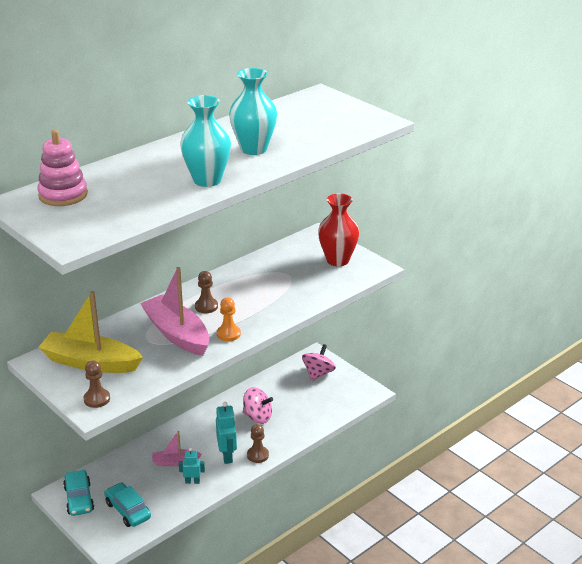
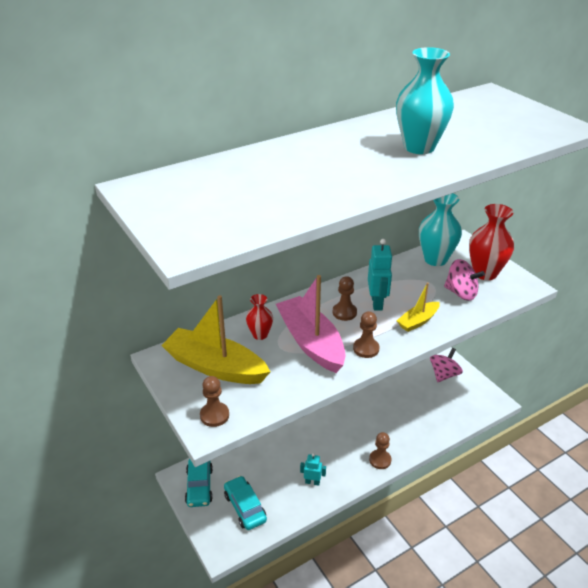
camera: 10 degrees right, 5 degrees up
(63, 195) = (192, 184): pink stacking toy -> none
(128, 333) = (260, 335): none -> red vase
(175, 462) = (297, 456): pink boat -> none
(207, 180) = (363, 180): turquoise vase -> turquoise vase (435, 259)
(227, 456) = (349, 456): turquoise robot -> turquoise robot (377, 303)
(228, 334) = (366, 349): orange pawn -> brown pawn
(257, 417) = (382, 415): pink spinning top -> pink spinning top (461, 293)
(275, 307) = (418, 321): none -> yellow boat

